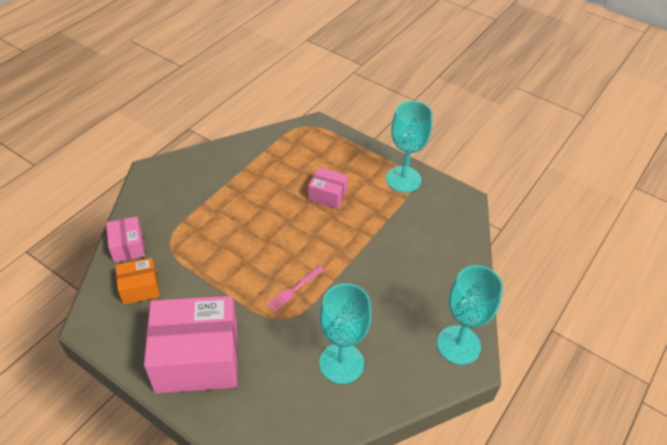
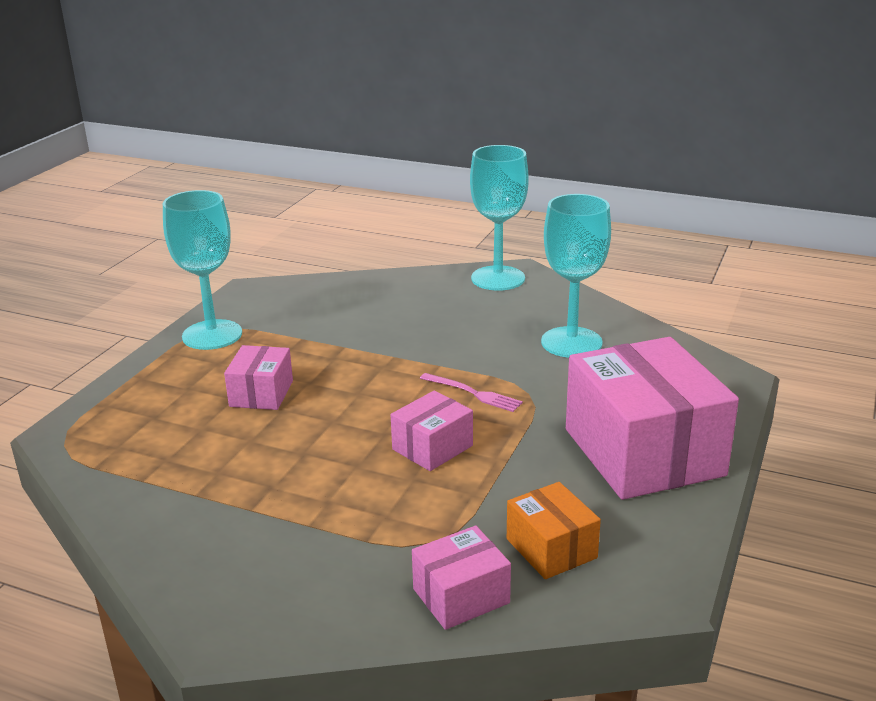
camera: 100 degrees left, 20 degrees down
(245, 259) = (432, 447): none -> pink box

